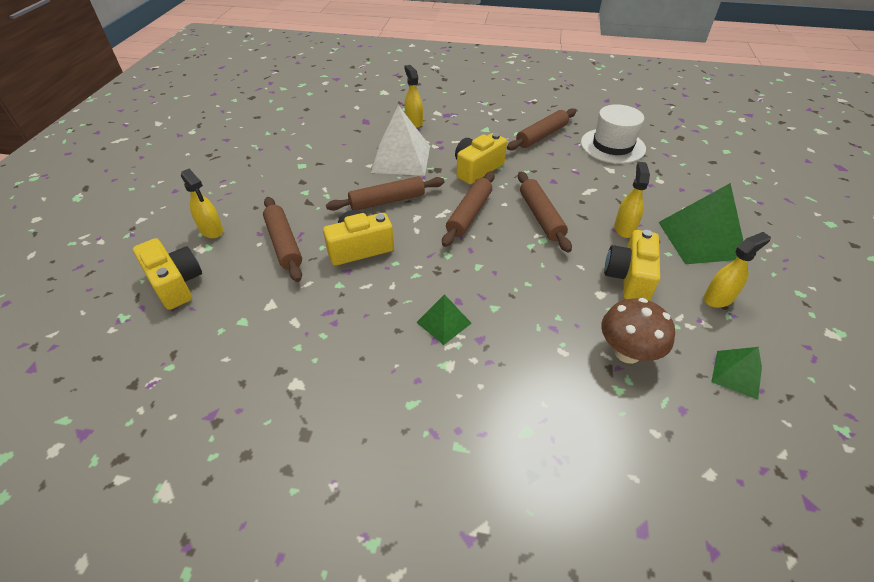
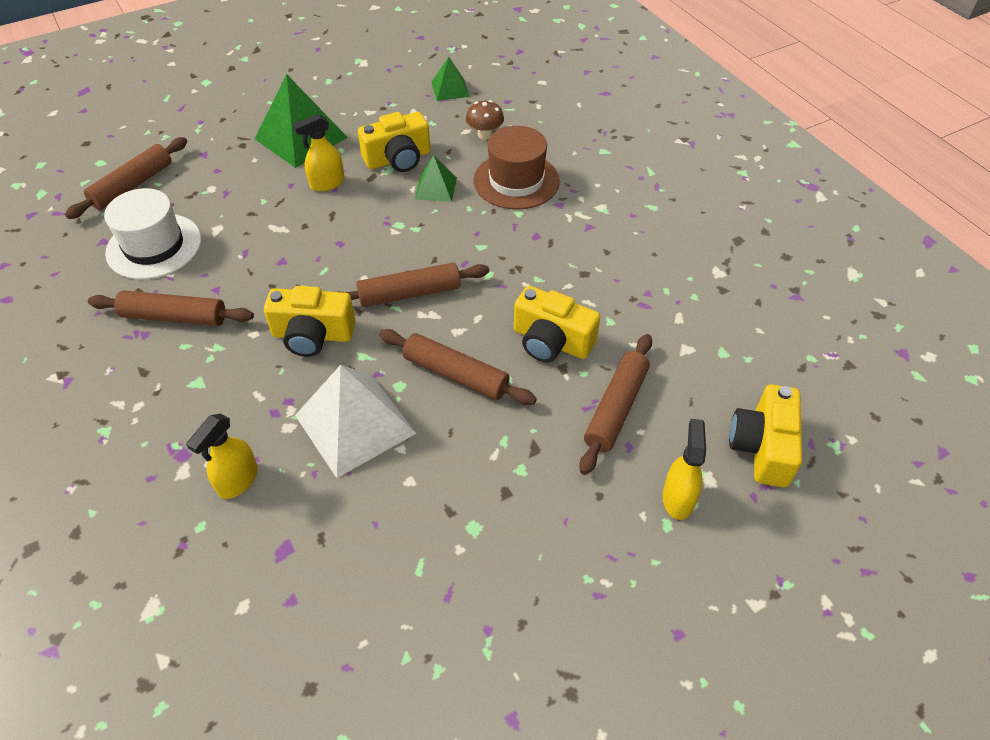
camera: 130 degrees left, 5 degrees up
(444, 322) = (568, 231): green pyramid -> green pyramid (435, 188)
(537, 331) = (516, 181): none -> brown hat
(541, 216) = (361, 241): brown rolling pin -> brown rolling pin (132, 185)
(627, 352) = (485, 135): brown mushroom -> brown mushroom, size x0.66
(718, 298) = (376, 112): yellow spray bottle -> none

